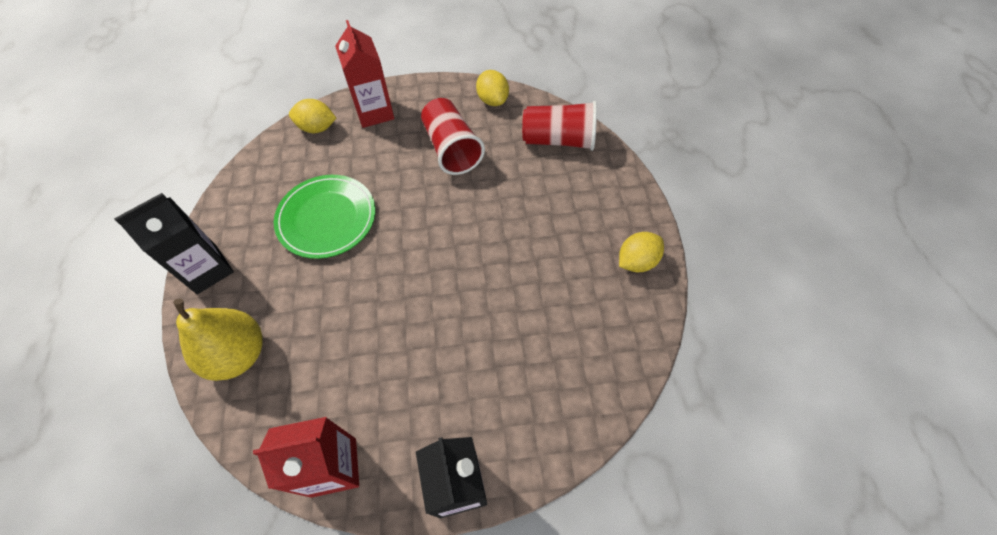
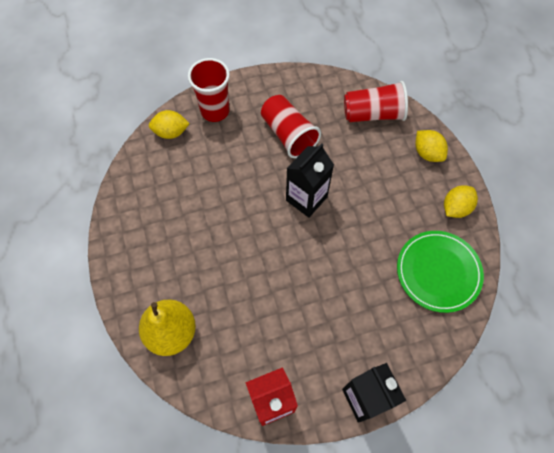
camera: 10 degrees left, 5 degrees up
(207, 270) = (122, 270): black carton -> black carton (306, 198)
(327, 218) = (205, 211): green plate -> green plate (438, 272)
(374, 112) = (215, 111): red carton -> red cup
(492, 100) = (310, 85): yellow lemon -> yellow lemon (427, 153)

